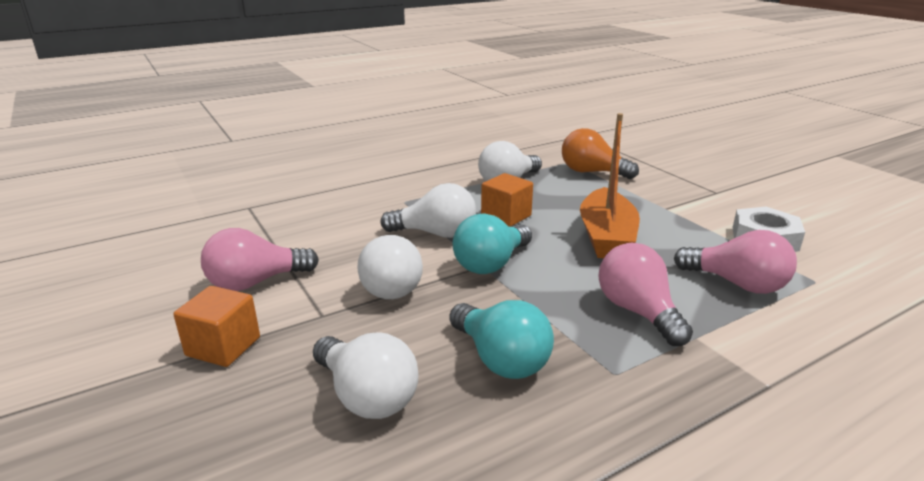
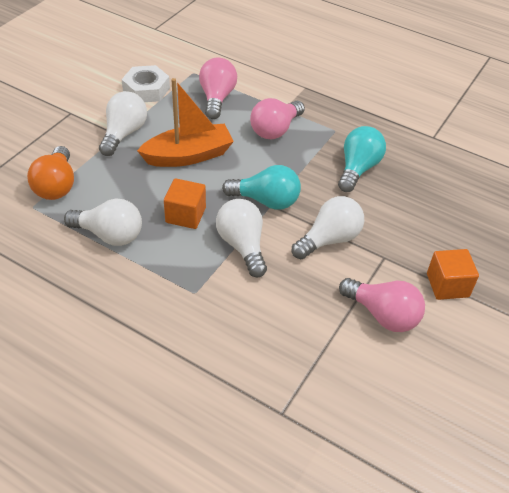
camera: 120 degrees left, 20 degrees up
(367, 396) = (424, 205): white light bulb -> white light bulb (124, 133)

